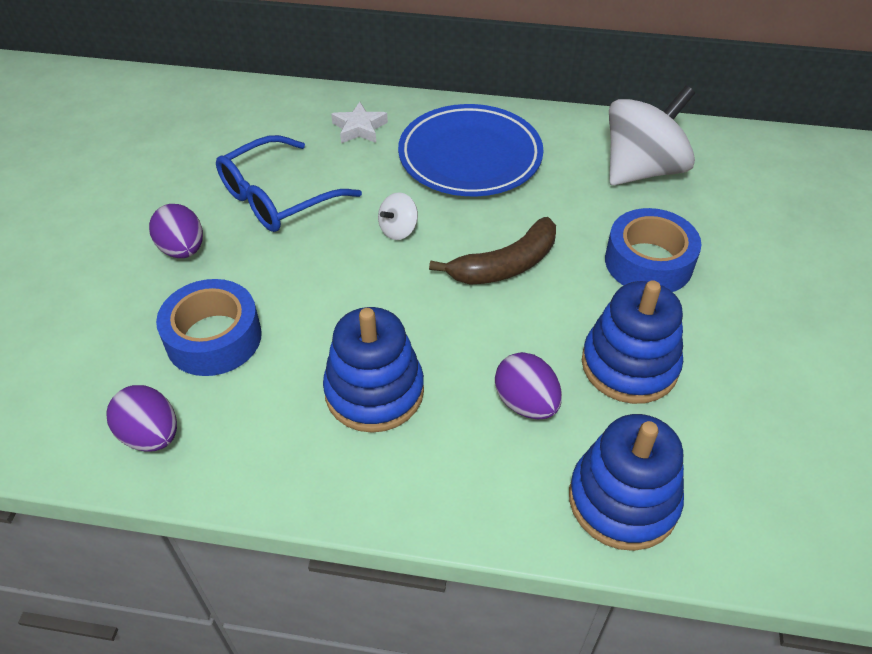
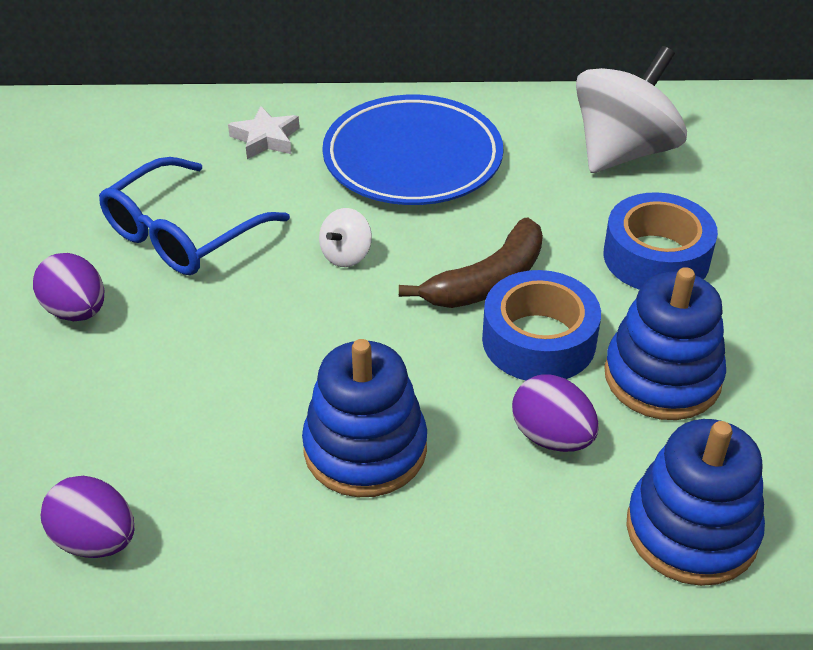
camera: 10 degrees left, 5 degrees down
(214, 338) = (145, 413): blue tape -> blue tape (539, 340)

